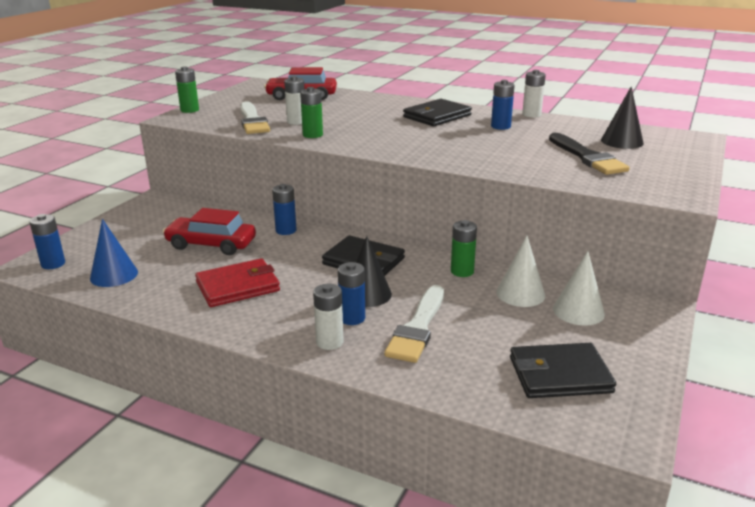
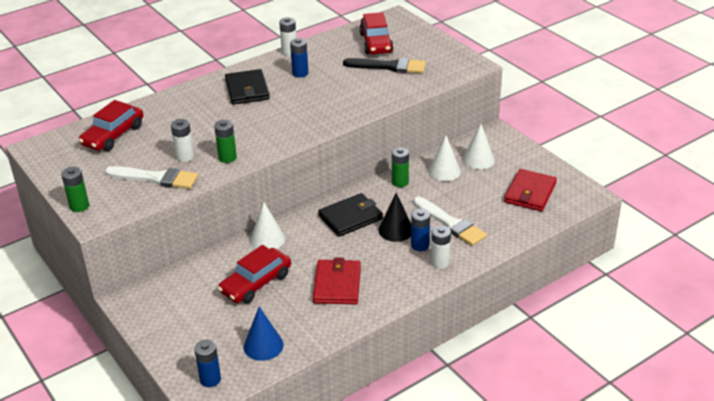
camera: 60 degrees left, 10 degrees up
(286, 230) = (267, 239): blue battery -> white cone
(559, 375) = (530, 193): black wallet -> red wallet
(622, 141) = (376, 43): black cone -> red car

